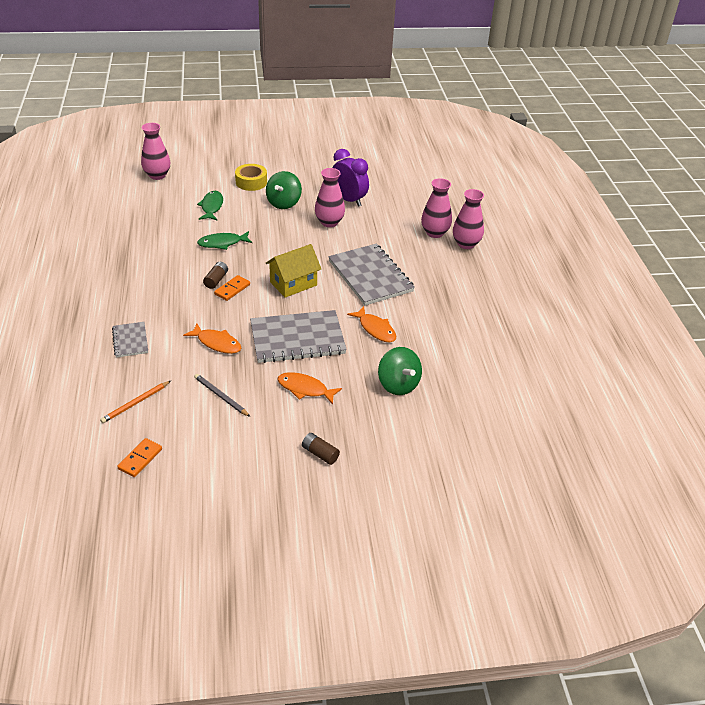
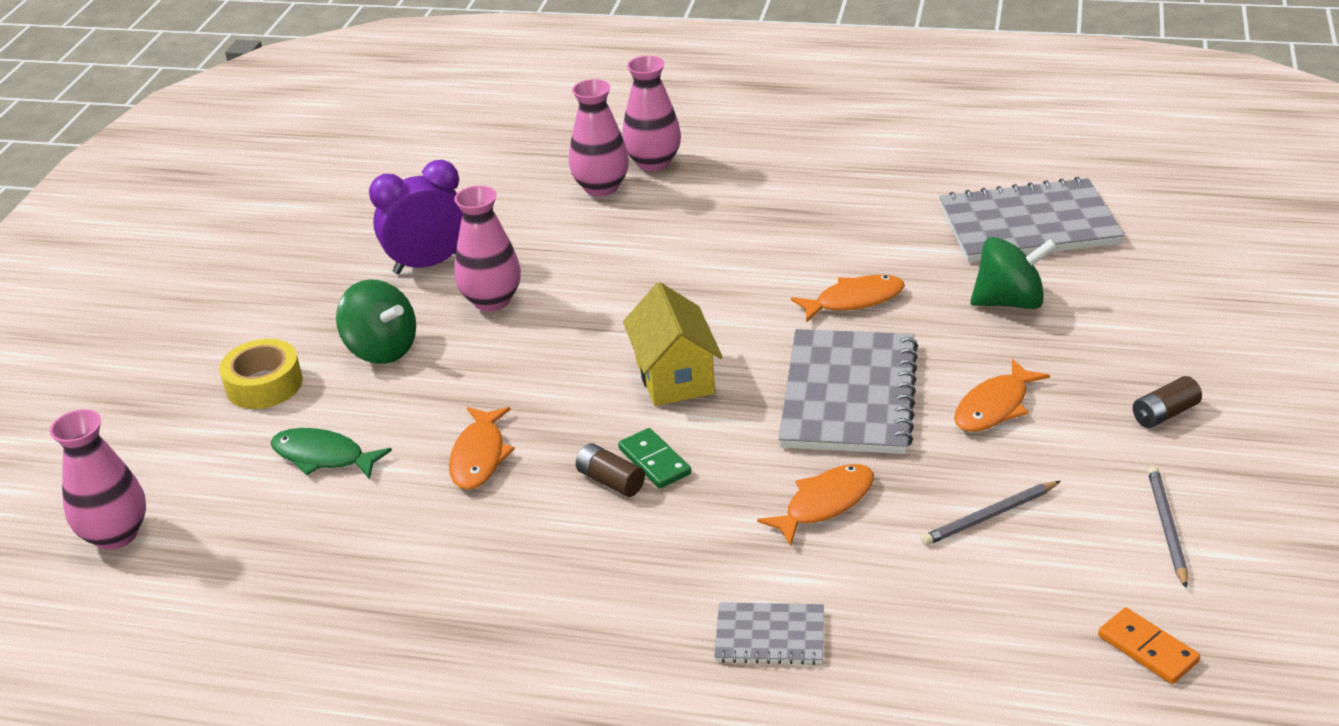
camera: 65 degrees left, 5 degrees down
(135, 403) = (980, 643): orange pencil -> none
(222, 243) = (479, 456): green fish -> orange fish
(227, 460) = (1166, 527): none -> grey pencil
(232, 289) = (654, 461): orange domino -> green domino
(370, 276) = (696, 280): grey notebook -> grey notebook (1028, 225)

